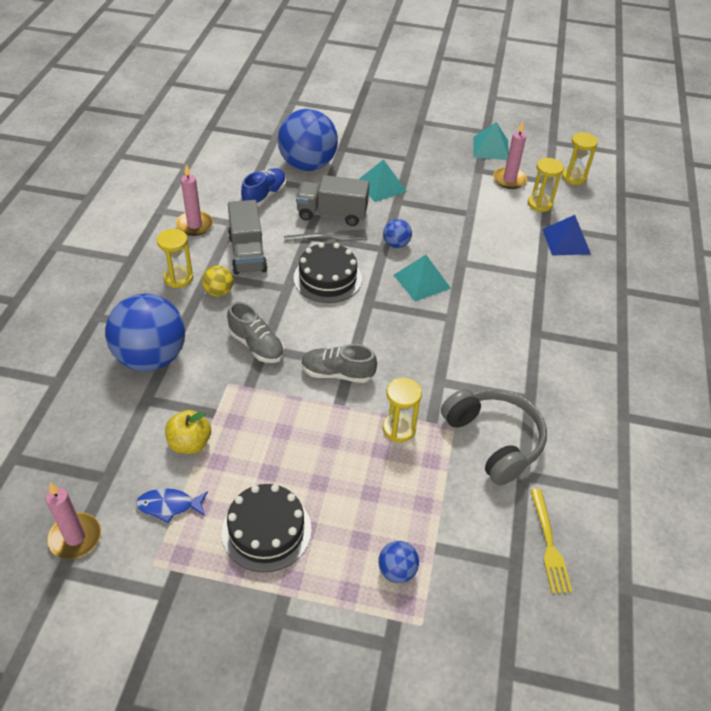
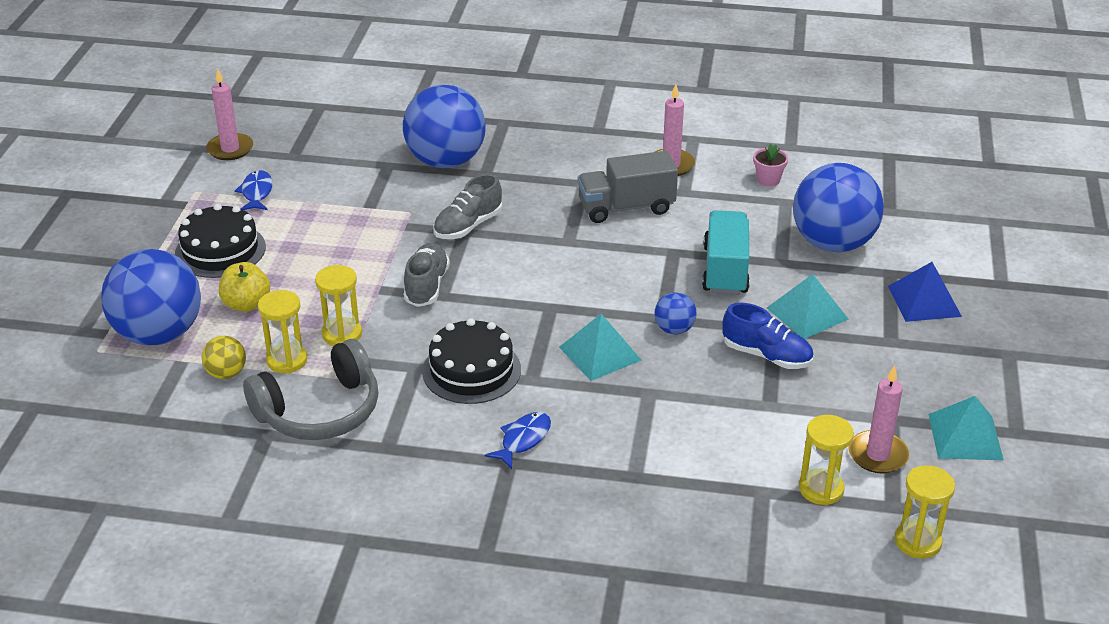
camera: 90 degrees right, 10 degrees down
(178, 278) = (572, 164): yellow hourglass -> yellow hourglass (287, 360)
(190, 443) = (329, 196): yellow apple -> yellow apple (246, 304)
(219, 292) = (553, 193): yellow ball -> yellow ball (226, 373)
(226, 181) = (768, 180): none -> pink flower pot
(264, 196) = (747, 212): blue shoe -> blue shoe (766, 355)
(327, 278) = (591, 272): black cake -> black cake (471, 370)
(329, 237) = (675, 270): grey fork -> none
(332, 214) = (725, 270): grey truck -> turquoise truck
(397, 571) = (159, 334): blue ball -> blue ball, size x2.26
(513, 325) = (523, 440): none -> blue fish
(549, 544) = (169, 448): yellow fork -> none
(566, 241) = (727, 514): blue pyramid -> blue pyramid (924, 301)

